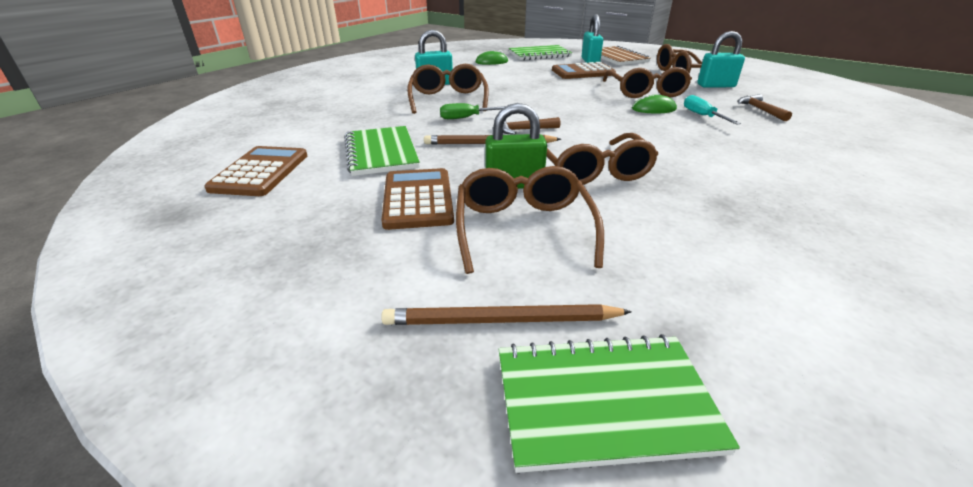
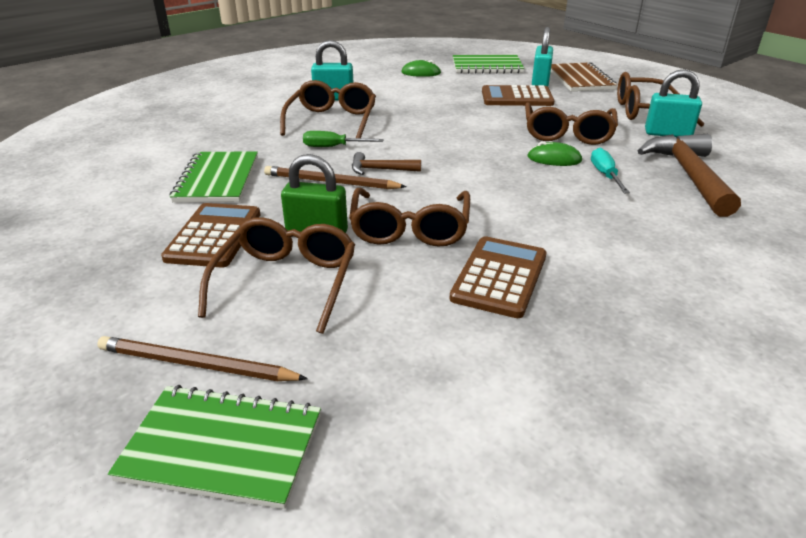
camera: 15 degrees right, 0 degrees up
(260, 172) = (97, 186): brown calculator -> brown calculator (499, 277)
(760, 110) = (688, 175): brown hammer -> brown hammer, size x2.01

